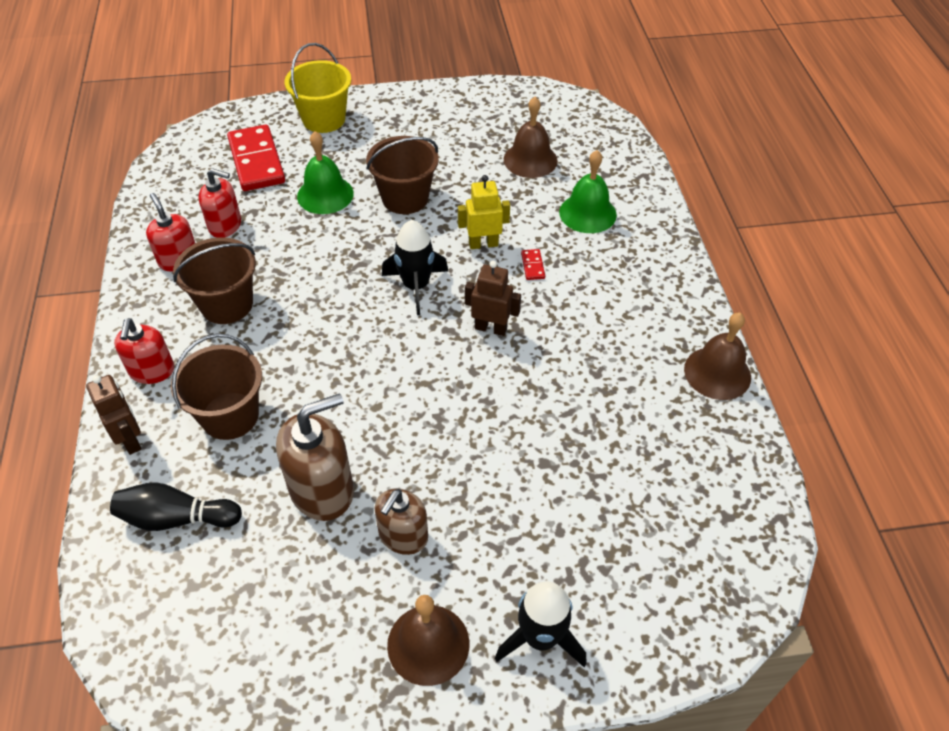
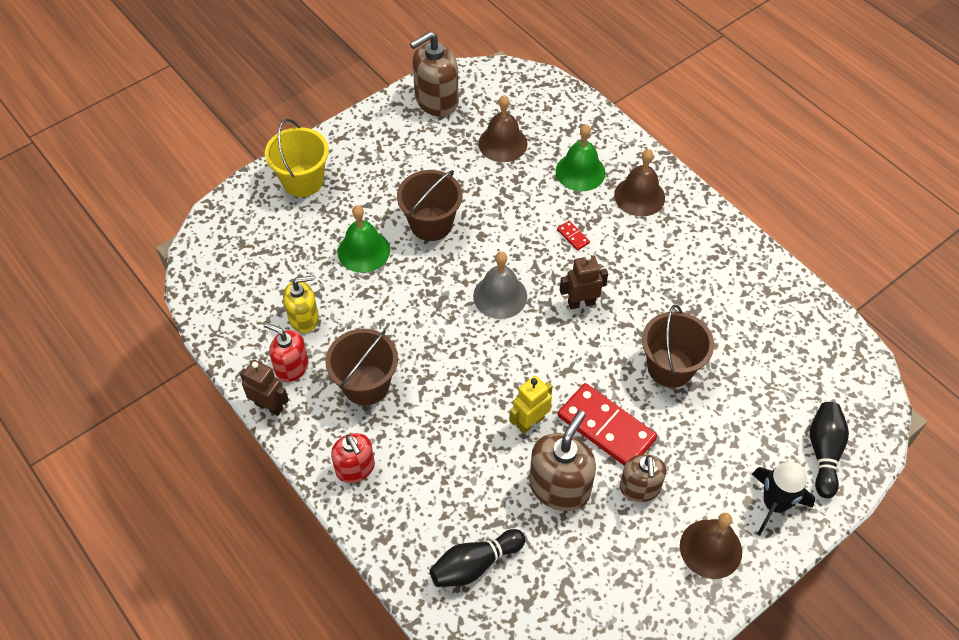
camera: 30 degrees left, 5 degrees up
(131, 440) = (388, 528): brown robot -> brown robot (269, 406)
(225, 225) = (304, 318): red soap dispenser -> yellow soap dispenser
(230, 416) = (447, 470): brown bucket -> brown bucket (670, 367)
(256, 161) = (278, 247): red domino -> red domino (606, 428)
(416, 286) = (500, 296): black rocket -> grey bell
(483, 244) = (523, 235): yellow robot -> yellow robot (530, 422)
(497, 103) = (436, 101): none -> brown soap dispenser
(644, 613) = (824, 453): none -> black bowling pin
(717, 373) = (756, 259): brown bell -> brown bell (639, 196)

